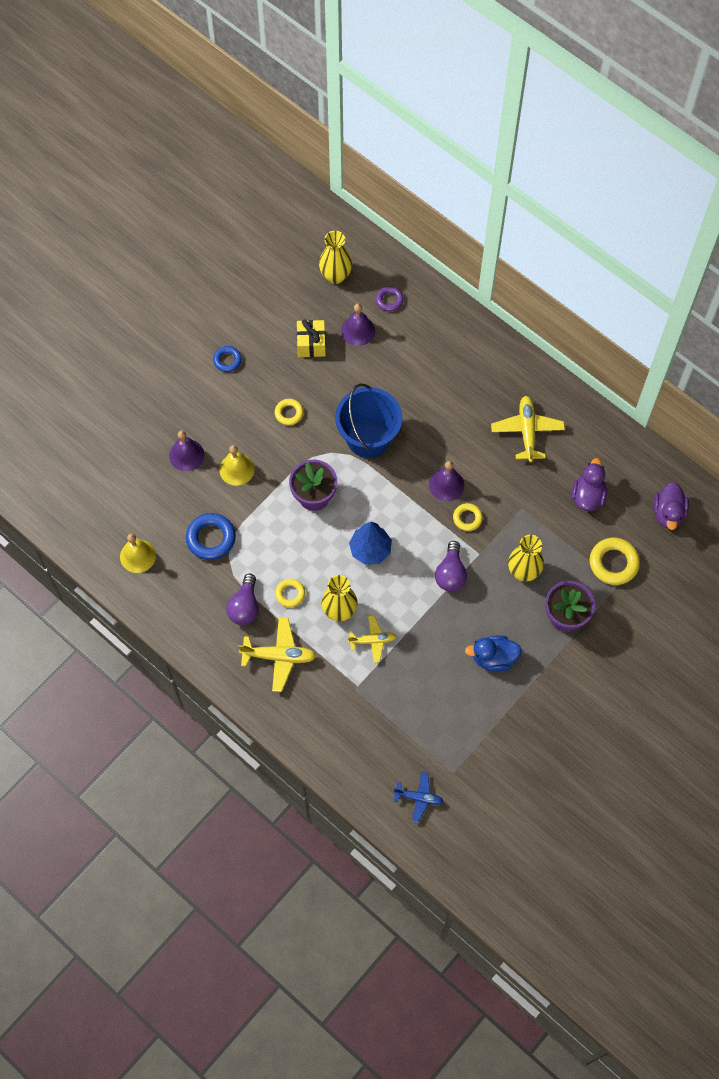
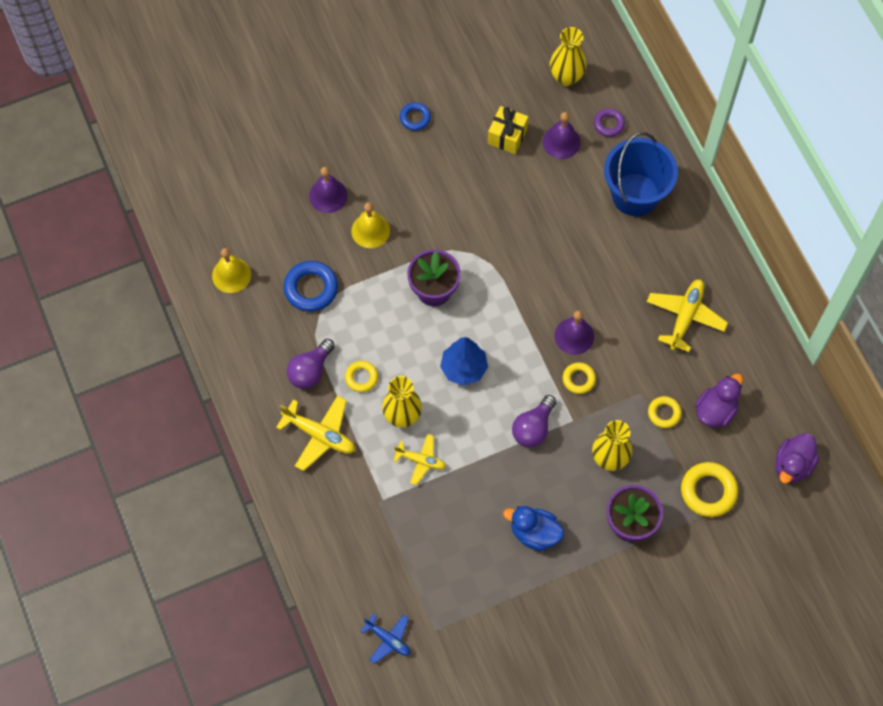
camera: 25 degrees right, 0 degrees up
(289, 413) = (450, 196): yellow ring -> yellow ring (664, 413)
(368, 438) = (518, 255): blue bucket -> blue bucket (635, 194)

